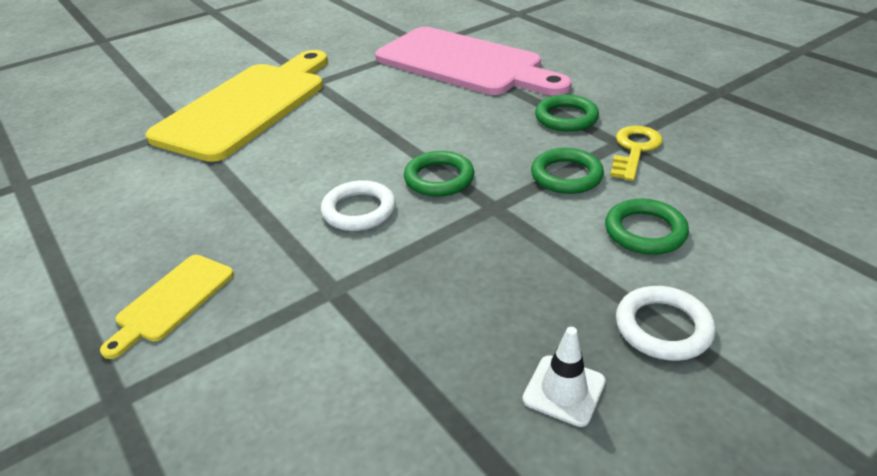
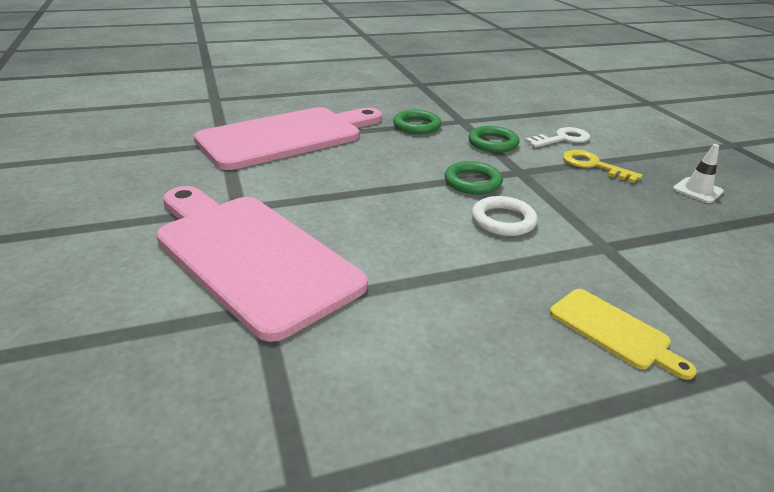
camera: 75 degrees left, 5 degrees down
(247, 106) = (251, 255): yellow cutting board -> pink cutting board
(634, 150) = (473, 119): yellow key -> yellow key (593, 165)
(645, 231) = (562, 139): green ring -> white key
(663, 327) = (647, 156): white ring -> none

